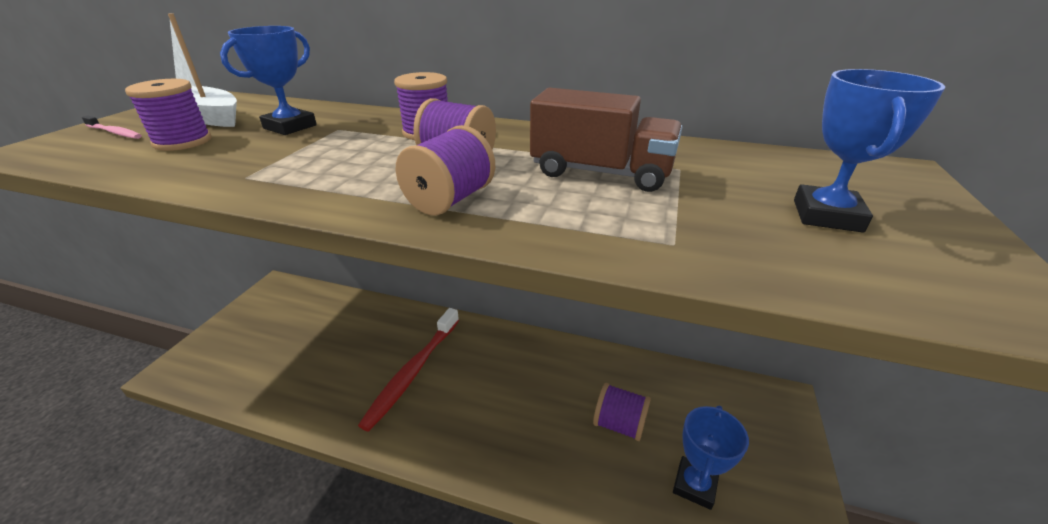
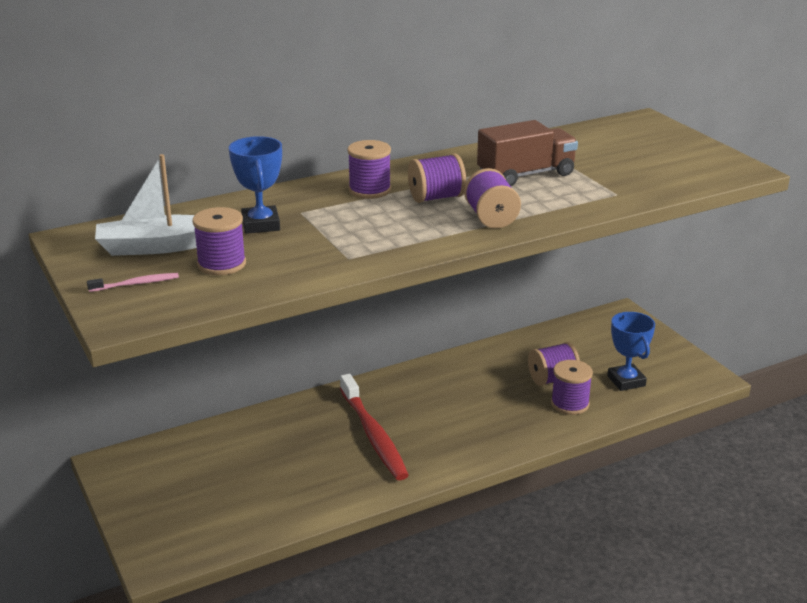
camera: 45 degrees left, 5 degrees down
(600, 466) = (570, 404): none -> purple spool
(827, 215) = (649, 157): blue trophy -> none

